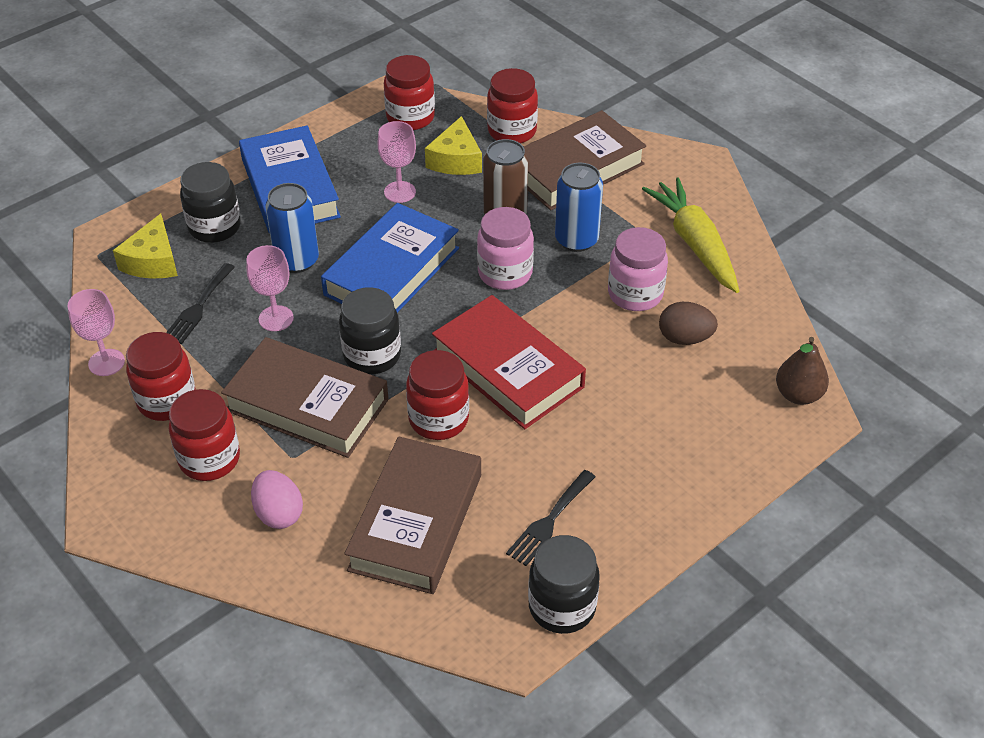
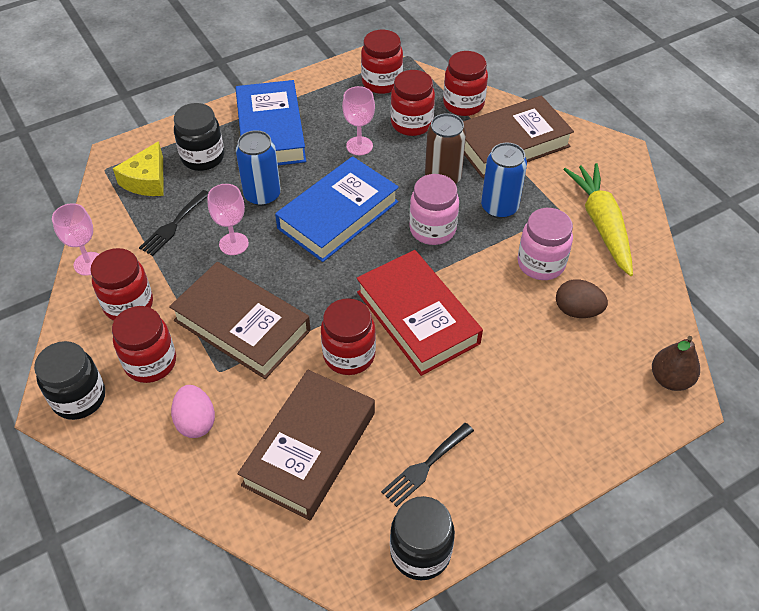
camera: 10 degrees right, 5 degrees up
(372, 355) = (305, 288): black jar -> black jar (79, 398)
(456, 160) = (411, 123): yellow cheese -> red jar

